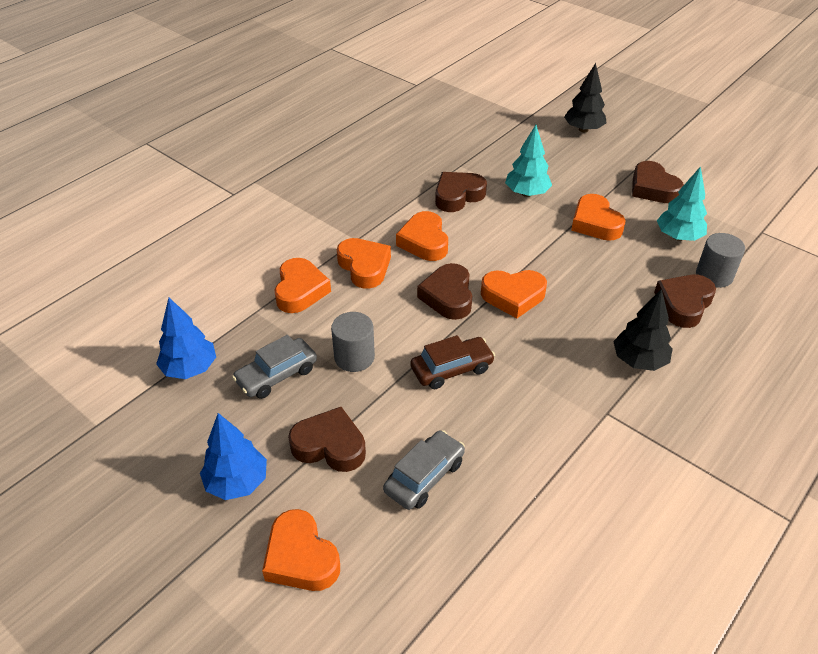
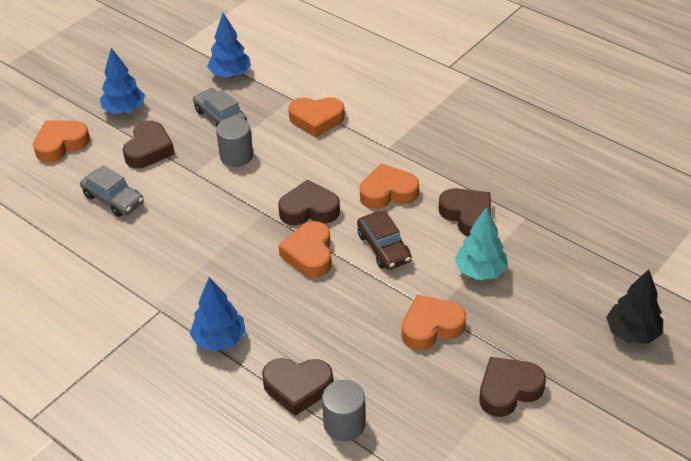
camera: 90 degrees right, 0 degrees up
(364, 267) = (349, 155): orange heart -> none
(451, 369) = (219, 213): brown car -> brown car (383, 247)
(639, 361) = (219, 340): black tree -> blue tree
(678, 237) = (412, 401): turquoise tree -> none
(683, 304) = (297, 388): brown heart -> brown heart turned 150 degrees clockwise

